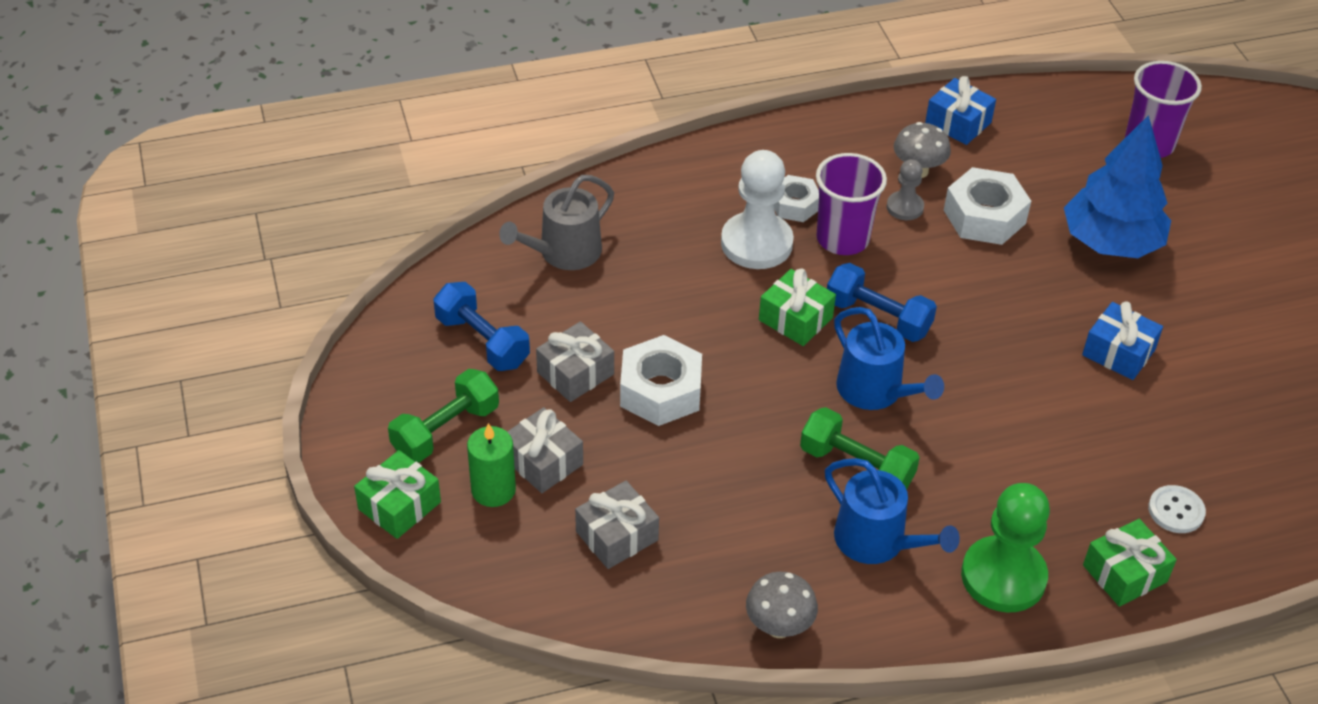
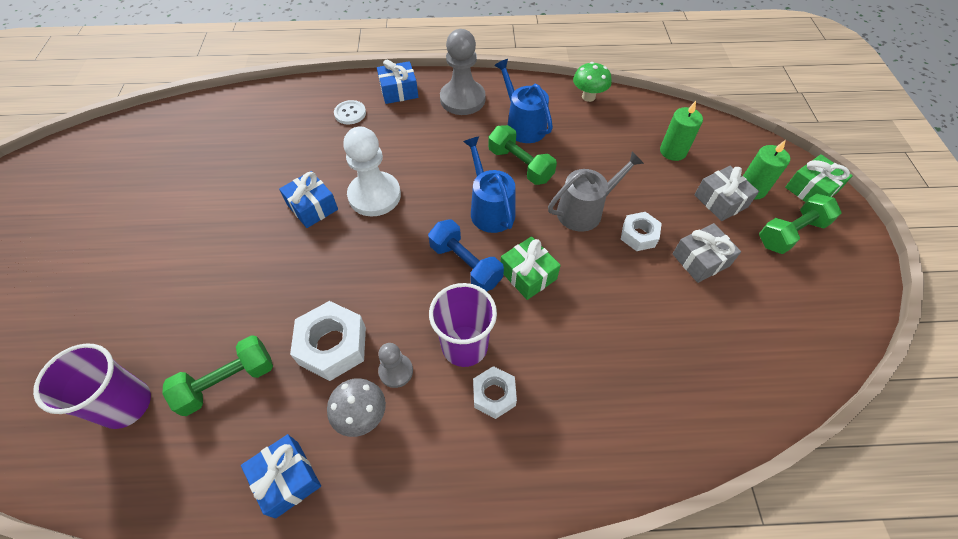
camera: 165 degrees left, 10 degrees up
(482, 341) = (776, 300): blue dumbbell -> none
(564, 253) = (714, 380): grey watering can -> grey watering can (584, 210)
(617, 536) = (673, 151): grey gift -> green candle
(660, 391) = (638, 235): white nut -> white nut, size x0.61
(756, 243) = (540, 356): white pawn -> white pawn (374, 195)
(779, 627) = (588, 97): grey mushroom -> green mushroom
(1003, 577) = (462, 99): green pawn -> grey pawn
(1068, 173) = (228, 381): none -> green dumbbell
(1111, 242) = (248, 298): blue tree -> none
(1124, 573) = (399, 91): green gift -> blue gift

